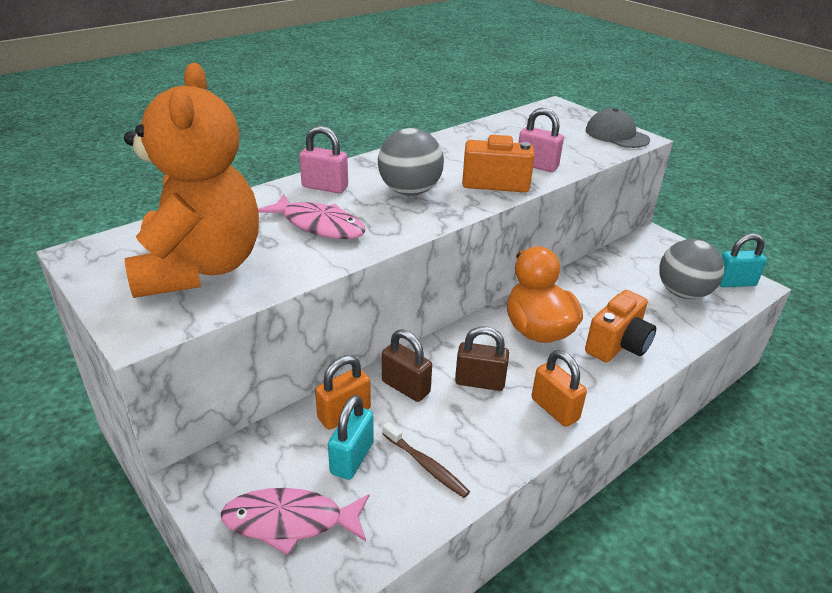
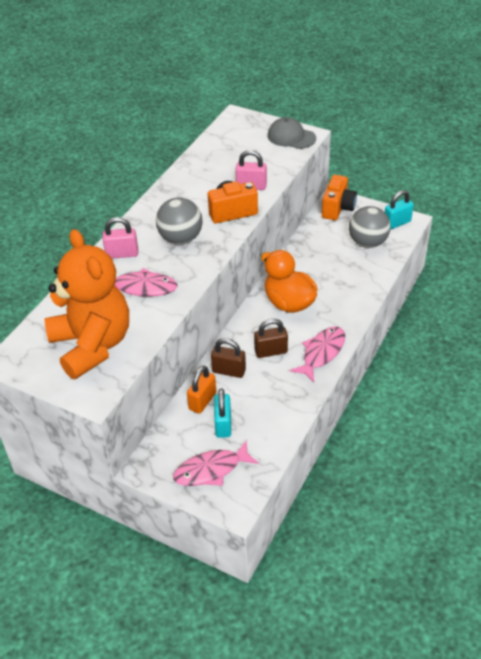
camera: 20 degrees left, 10 degrees up
(425, 465) = (266, 412): brown toothbrush -> none
(554, 409) = (321, 353): orange padlock -> pink fish
(617, 345) = (341, 296): orange camera -> orange camera (337, 208)

